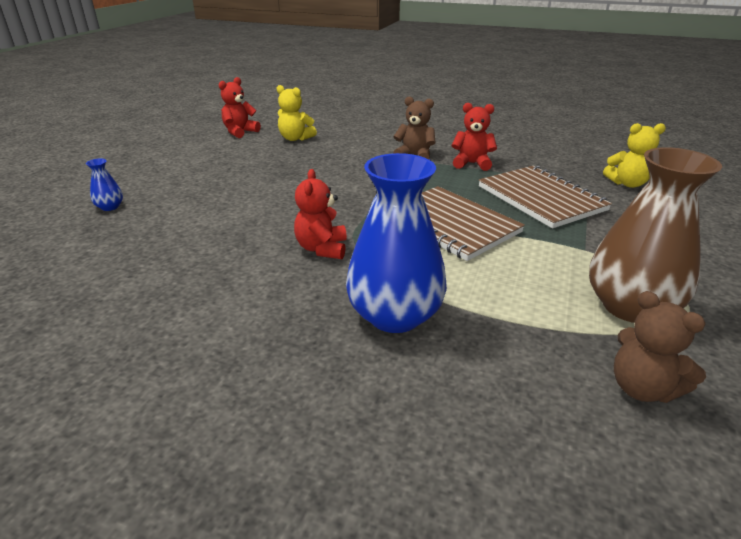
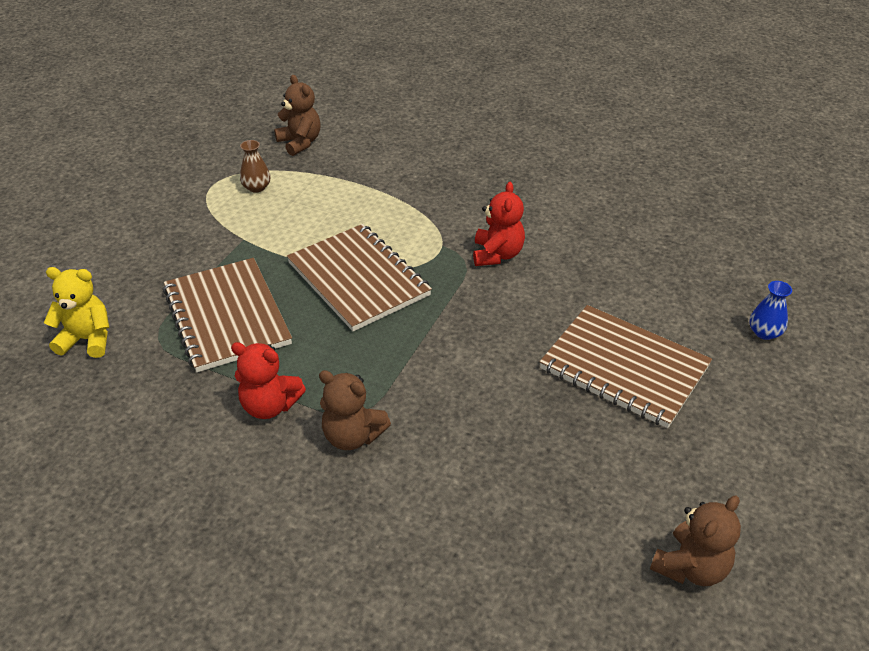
camera: 175 degrees left, 10 degrees up
(236, 186) = (624, 368): none -> brown notebook
(240, 132) = (690, 567): red teddy bear -> brown teddy bear
(295, 138) = (567, 524): yellow teddy bear -> none
(395, 315) = (438, 190): blue vase -> none
(630, 306) = (256, 187): brown vase -> brown vase, size x0.42

